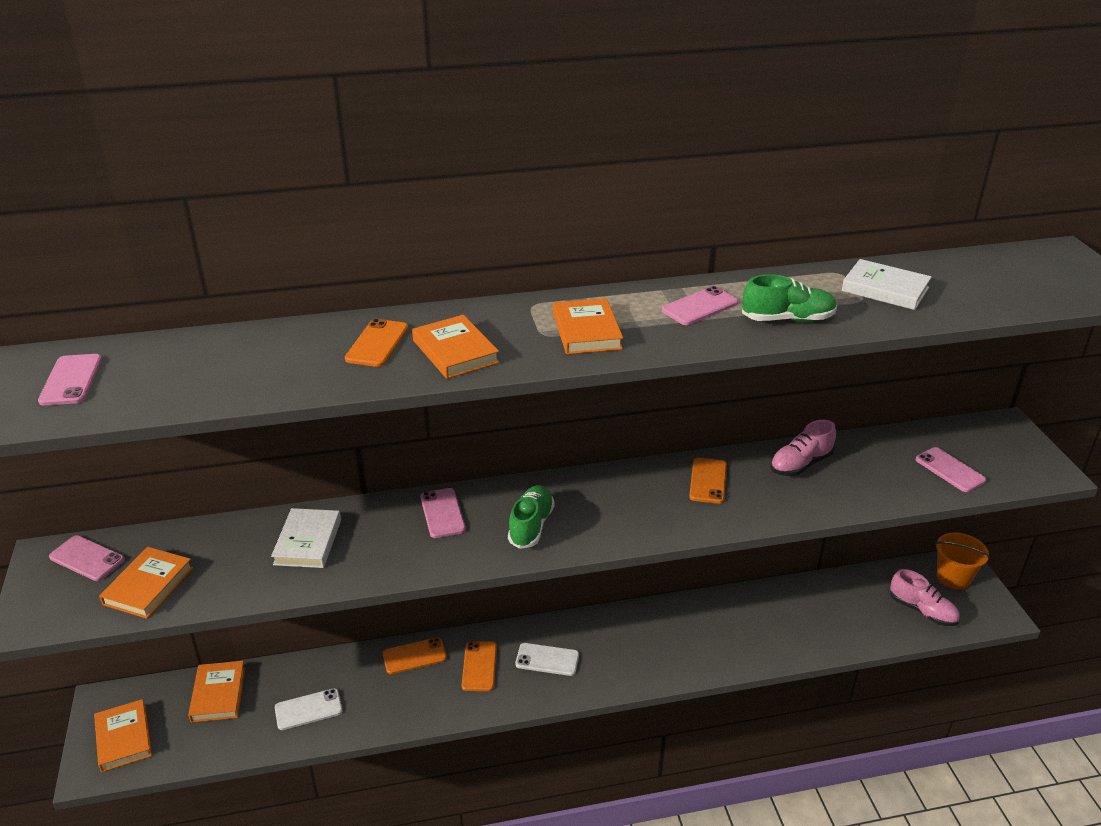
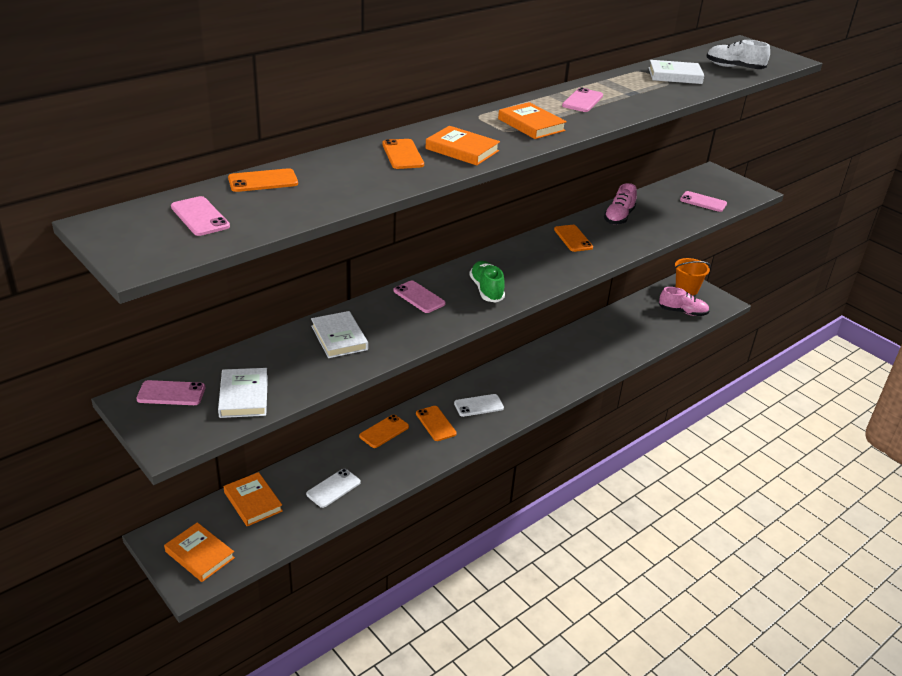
camera: 30 degrees left, 0 degrees up
(148, 586) = (243, 396): orange book -> white book
(186, 347) = (263, 181): none -> orange phone
(788, 319) = (640, 99): green shoe -> none
(999, 291) = (734, 67): none -> white shoe

